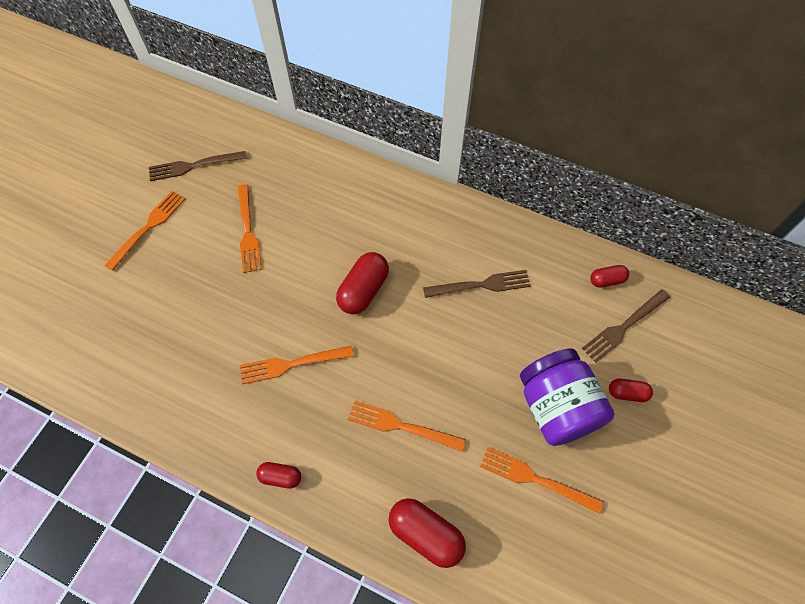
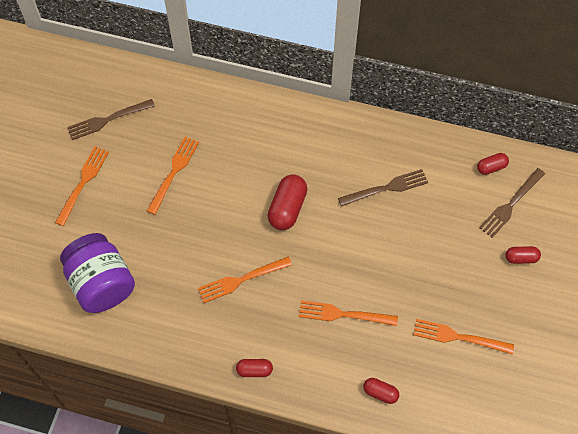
camera: 10 degrees left, 0 degrees up
(248, 231) = (173, 172): orange fork -> orange fork turned 135 degrees counterclockwise
(426, 534) = (380, 393): red capsule -> red capsule, size x0.56
(556, 407) = (466, 279): purple jar -> purple jar (102, 284)

